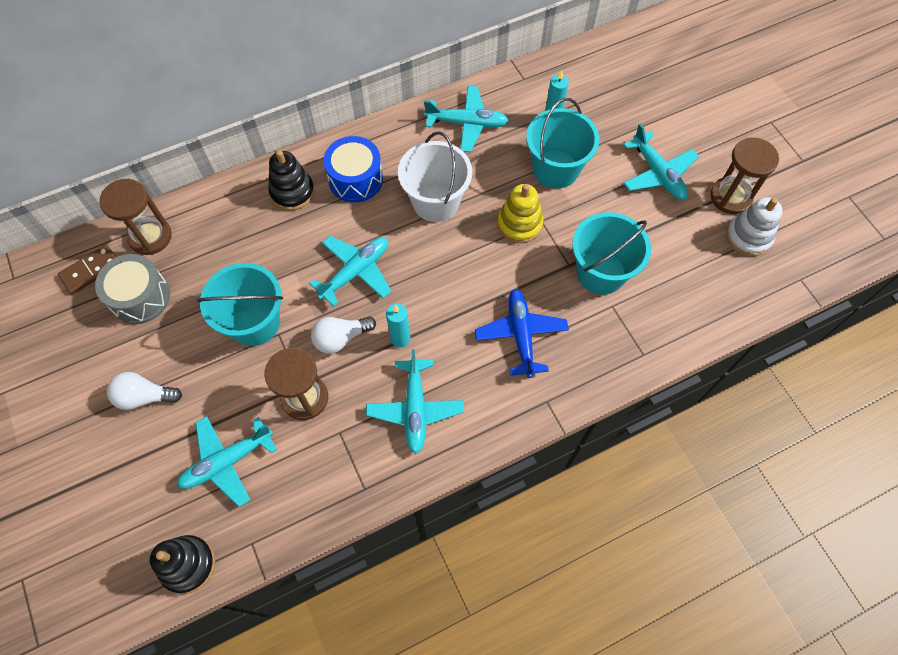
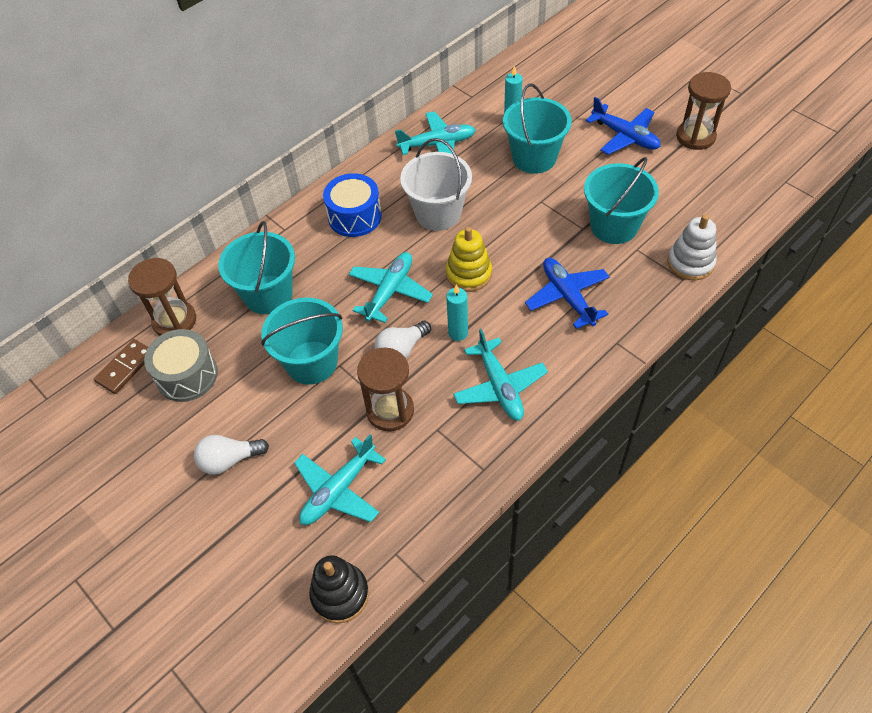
camera: 15 degrees left, 10 degrees down
(243, 237) = (268, 294): none -> turquoise bucket
(292, 192) = (299, 244): black stacking toy -> none
(519, 224) = (523, 209): yellow stacking toy -> yellow stacking toy (469, 274)
(658, 173) = (625, 136): turquoise plane -> blue plane
(748, 237) = (726, 162): white stacking toy -> white stacking toy (690, 263)

